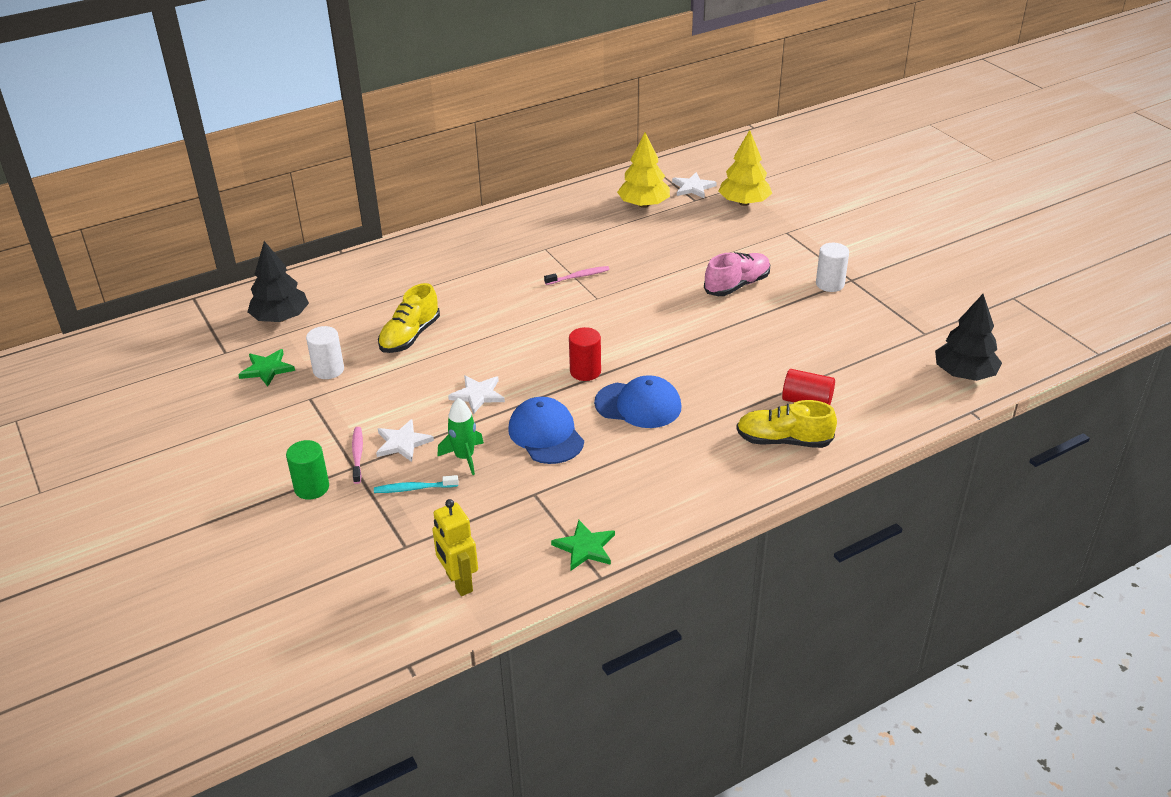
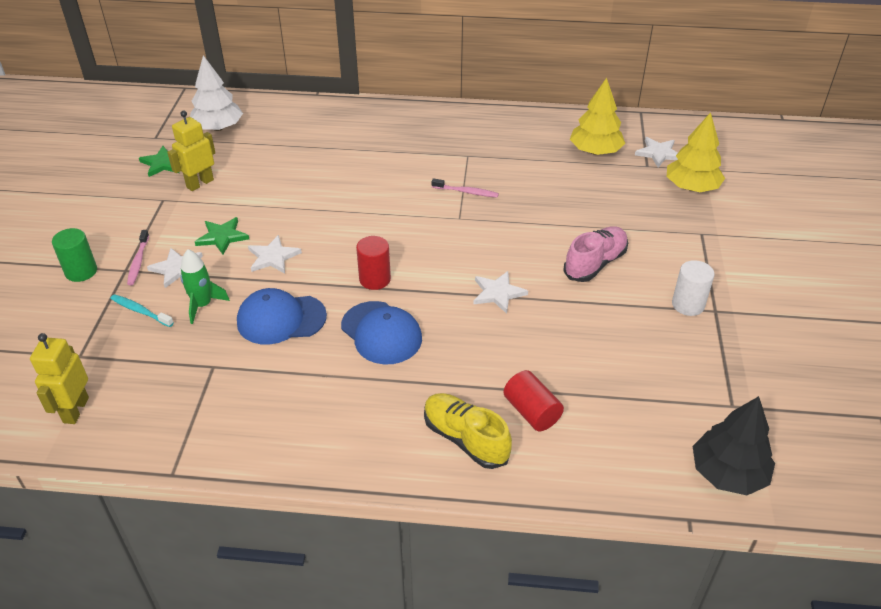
camera: 35 degrees right, 5 degrees up
(280, 318) = (218, 128): black tree -> white tree
(328, 370) = (200, 183): white cylinder -> yellow robot
(357, 455) = (138, 262): pink toothbrush -> pink toothbrush turned 150 degrees clockwise
(410, 336) = (283, 183): yellow shoe -> none
(546, 435) = (281, 319): blue cap -> blue cap turned 105 degrees counterclockwise
(585, 547) = (192, 438): green star -> green star (222, 237)
(691, 337) = (498, 293): none -> white star
(737, 285) = (595, 264): pink shoe -> pink shoe turned 45 degrees counterclockwise

